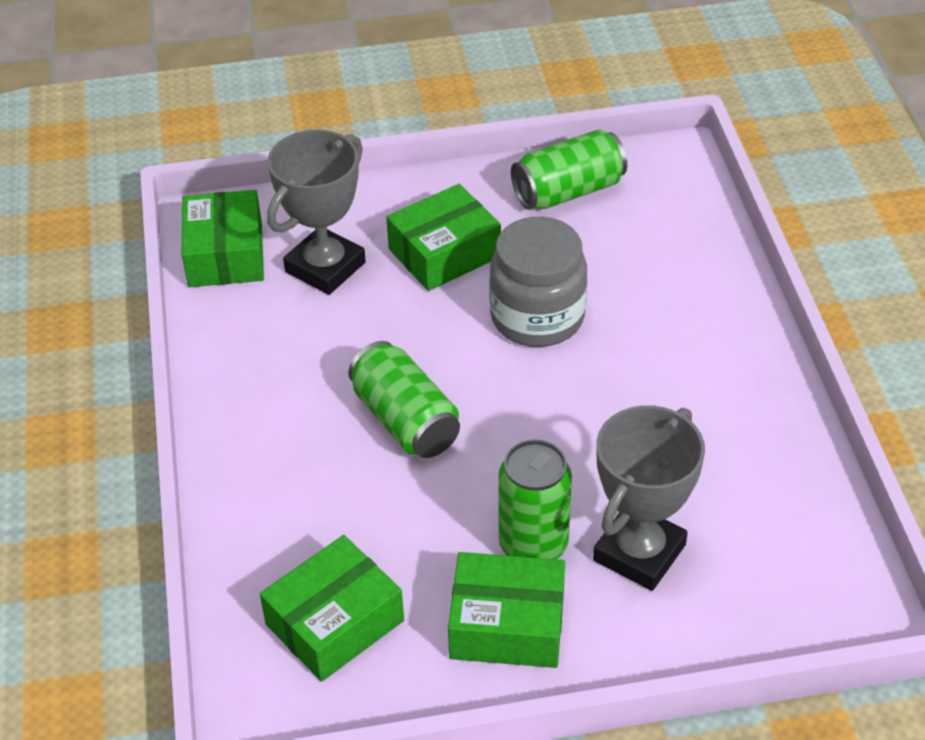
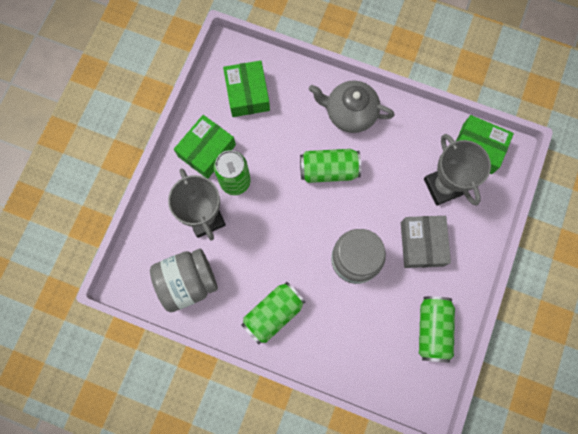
camera: 120 degrees right, 30 degrees up
(269, 442) = (350, 113): none -> grey teapot
(444, 253) = (422, 244): green box -> grey box
(715, 374) = (273, 314): none -> green can
(773, 515) = (188, 282): none -> grey jar

